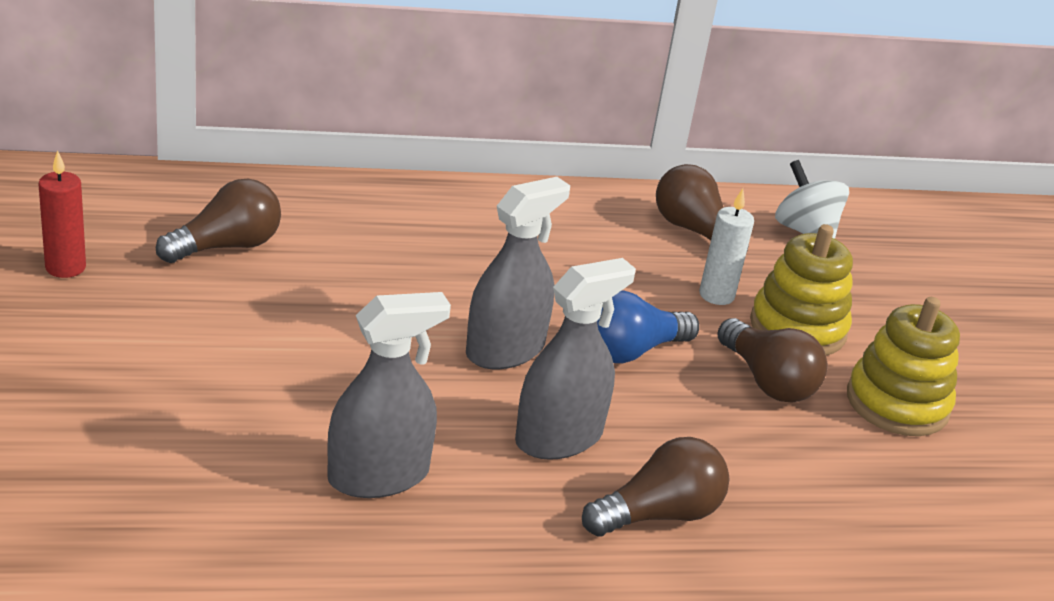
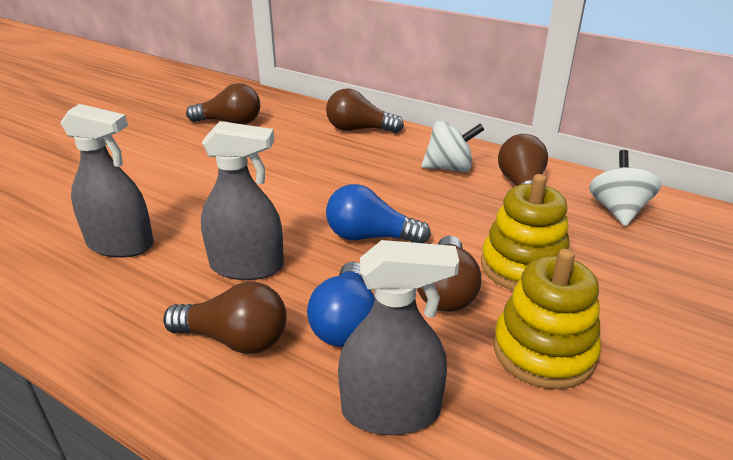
camera: 45 degrees right, 0 degrees up
(65, 267) = (149, 112): red candle -> none
(421, 204) = (359, 129): none -> brown light bulb
(505, 350) = (292, 209): grey spray bottle -> grey spray bottle (391, 411)
(597, 230) = (449, 168): none -> white spinning top
(716, 295) = (484, 226): white candle -> none
(727, 451) = (345, 322): none -> blue light bulb

